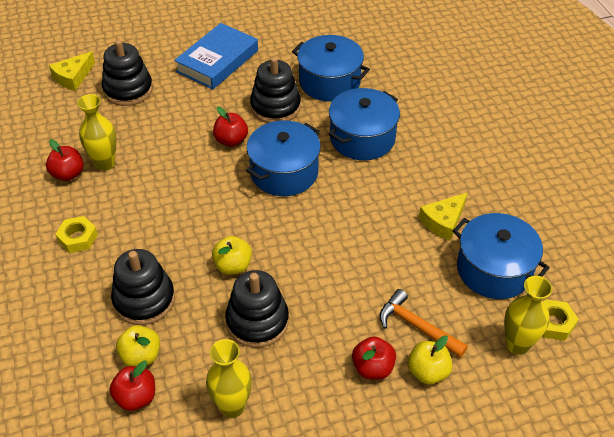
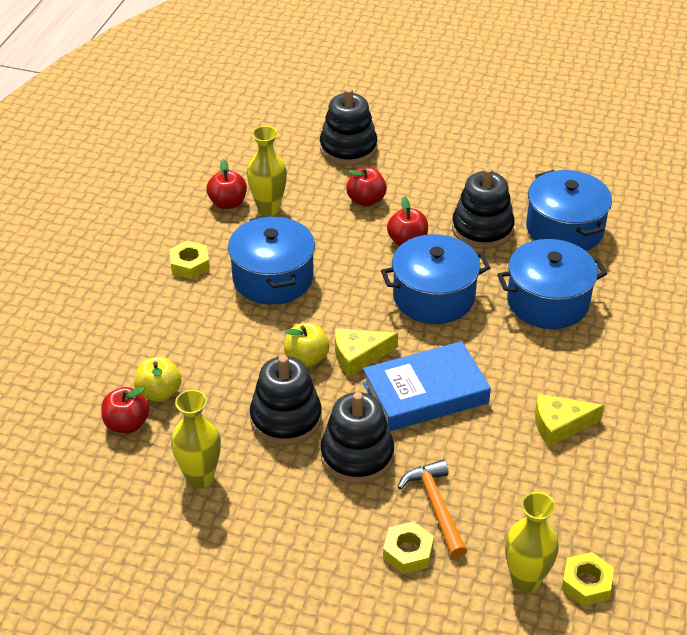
camera: 35 degrees right, 5 degrees down
(73, 77) = (306, 114): yellow cheese -> yellow cheese (358, 356)
(144, 300) = (202, 347): black stacking toy -> black stacking toy (357, 455)
(217, 61) = (462, 157): blue book -> blue book (425, 393)
(372, 368) = (357, 518): red apple -> red apple (366, 200)
(428, 372) = (408, 552): yellow apple -> yellow nut
(494, 270) = (570, 499): blue pot -> blue pot (273, 278)

